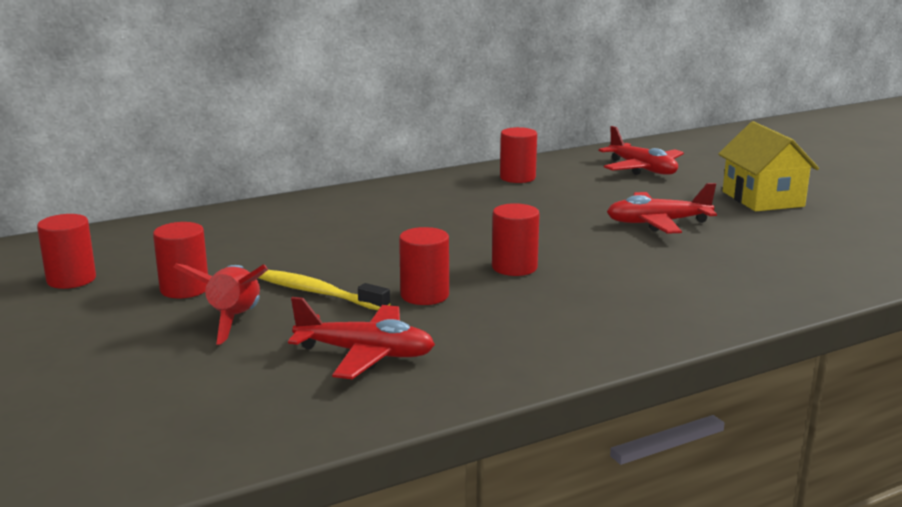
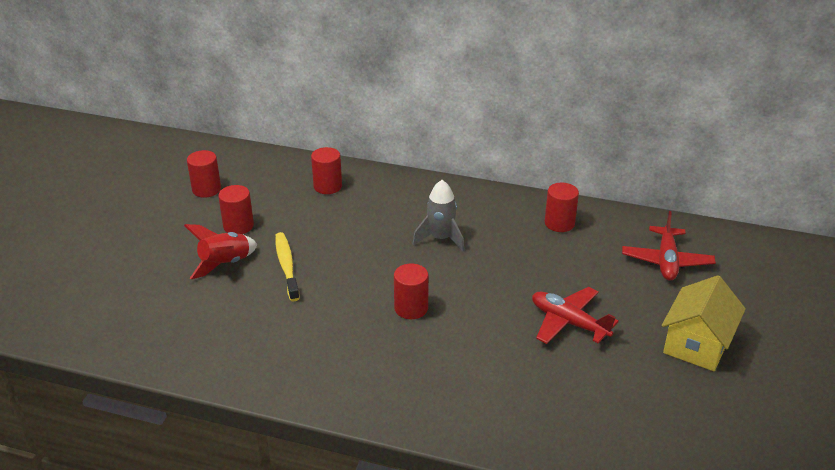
camera: 45 degrees right, 15 degrees up
(365, 354) = (239, 326): red plane -> none
(424, 295) = (330, 301): red cylinder -> red cylinder (327, 186)
(437, 219) = (440, 239): none -> grey rocket

